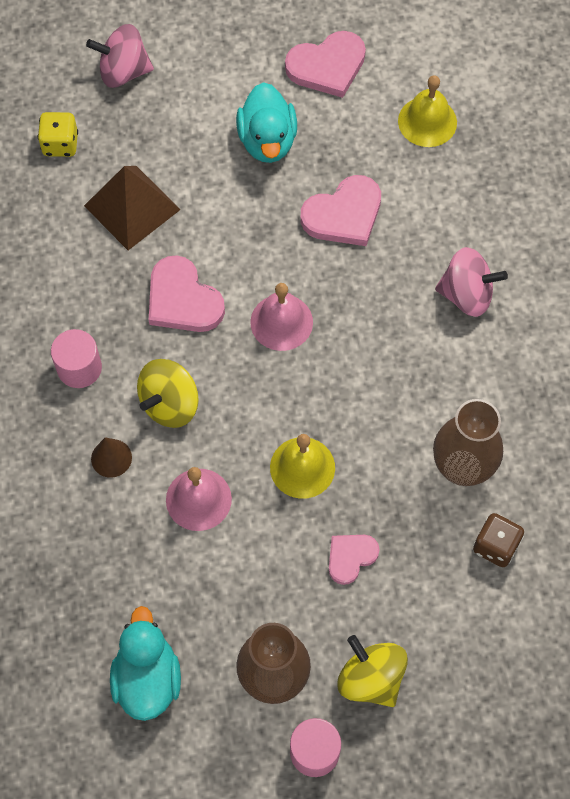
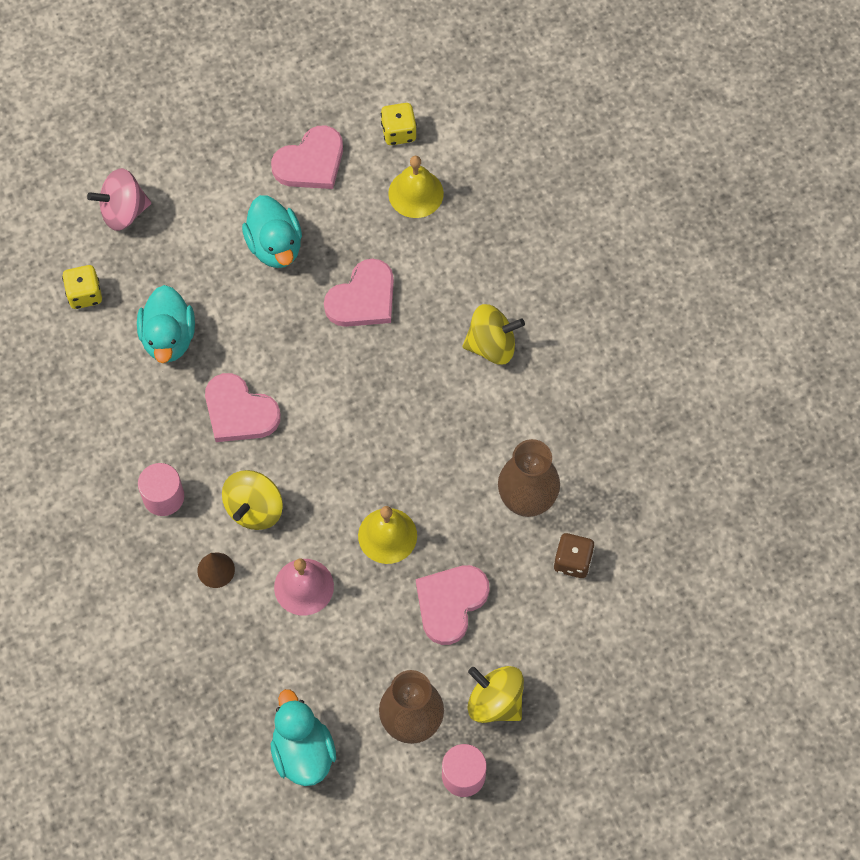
camera: 15 degrees left, 0 degrees up
(132, 207) = (168, 338): brown pyramid -> turquoise duck
(281, 322) = (333, 410): pink bell -> none
(350, 557) = (450, 603): pink heart -> pink heart, size x1.64
(426, 57) = (398, 132): none -> yellow dice
(466, 294) = (491, 345): pink spinning top -> yellow spinning top

